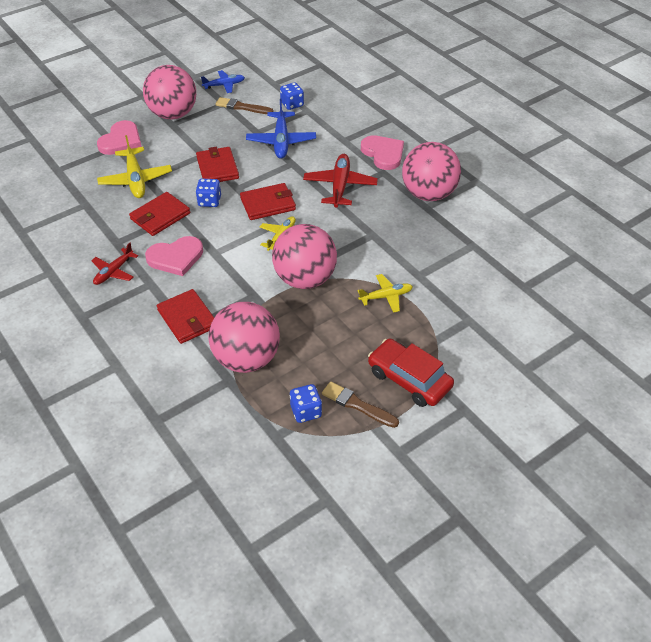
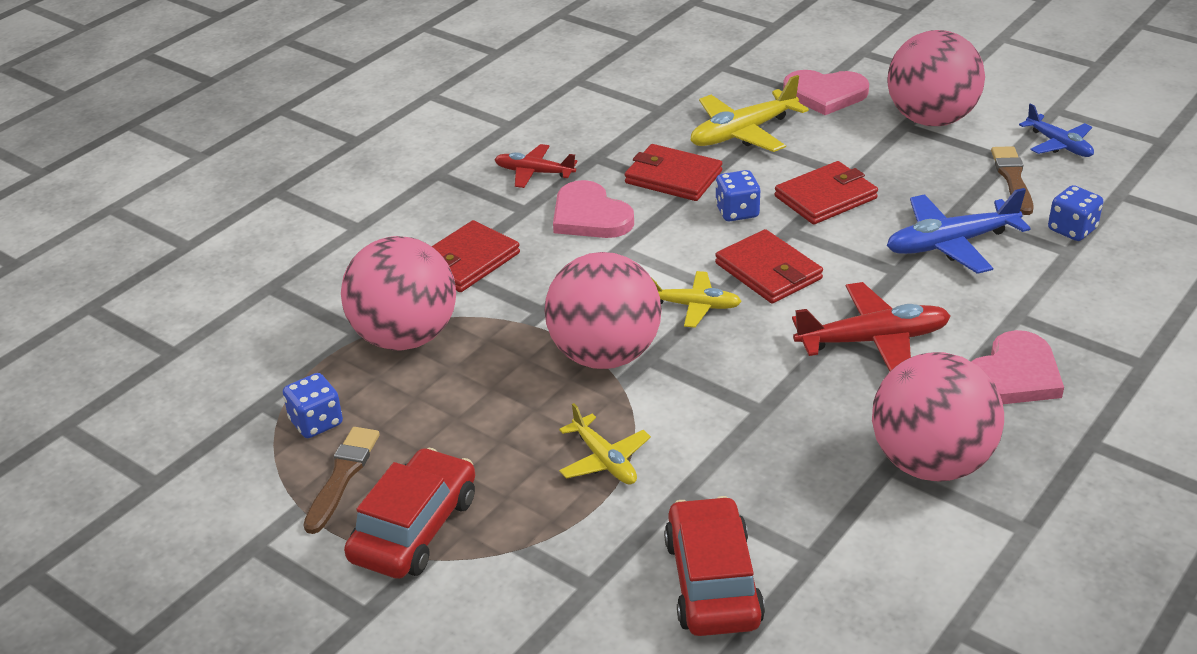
camera: 75 degrees right, 10 degrees down
(478, 279) = (712, 581): none -> red car

